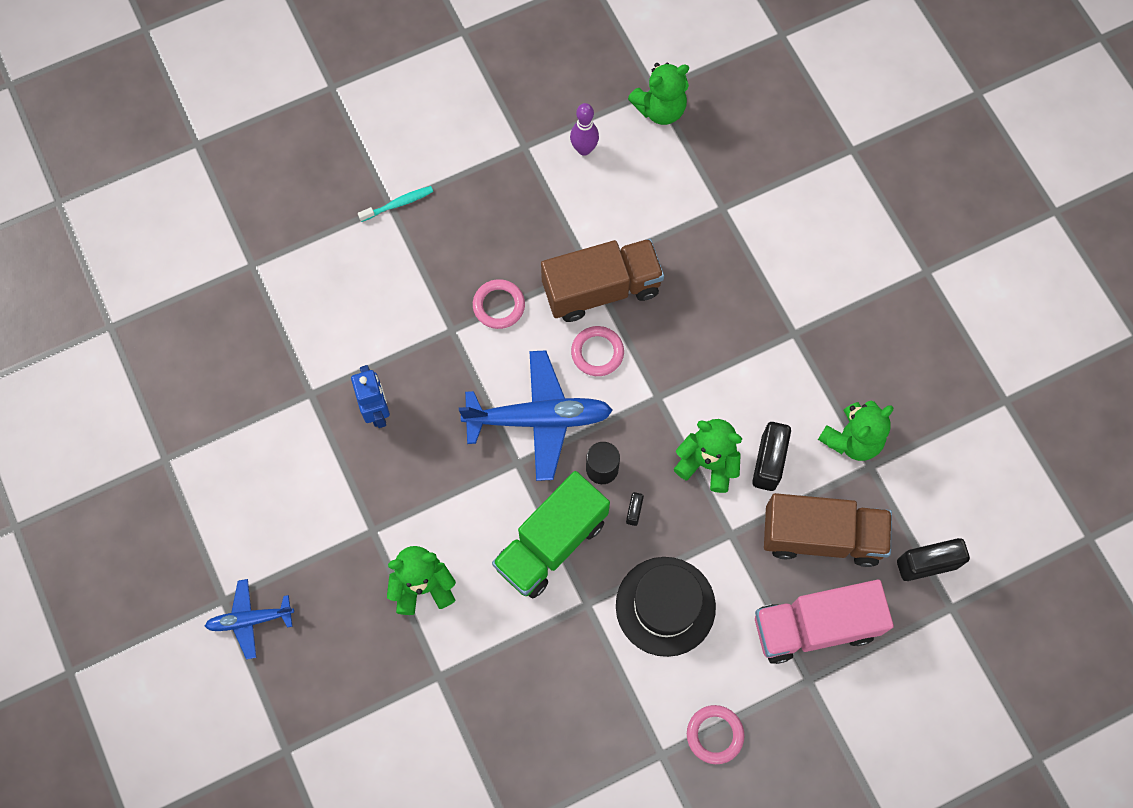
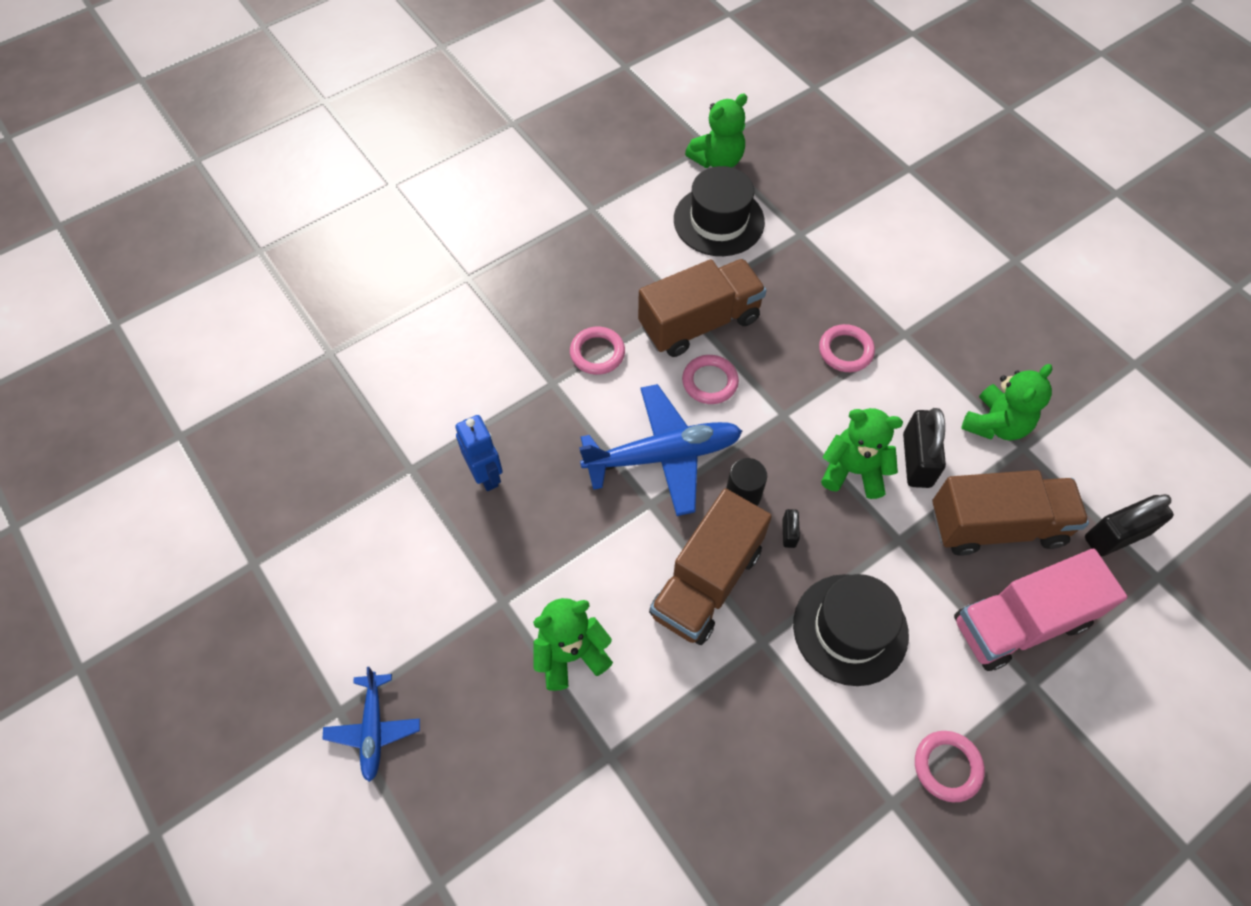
camera: 10 degrees left, 10 degrees down
(250, 619) = (374, 728): blue plane -> blue plane turned 75 degrees counterclockwise
(398, 204) = (475, 275): turquoise toothbrush -> none
(551, 543) = (706, 582): green truck -> brown truck
(584, 149) = (652, 203): purple bowling pin -> none
(645, 180) = (718, 221): none -> black hat
(733, 342) = (845, 351): none -> pink ring

